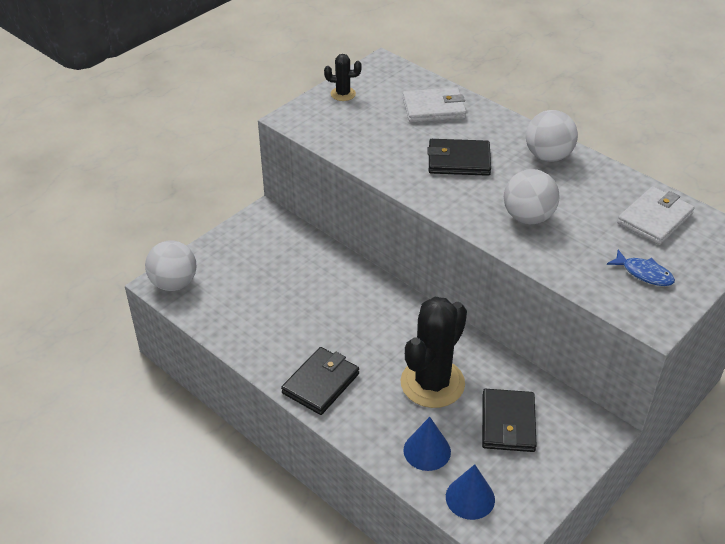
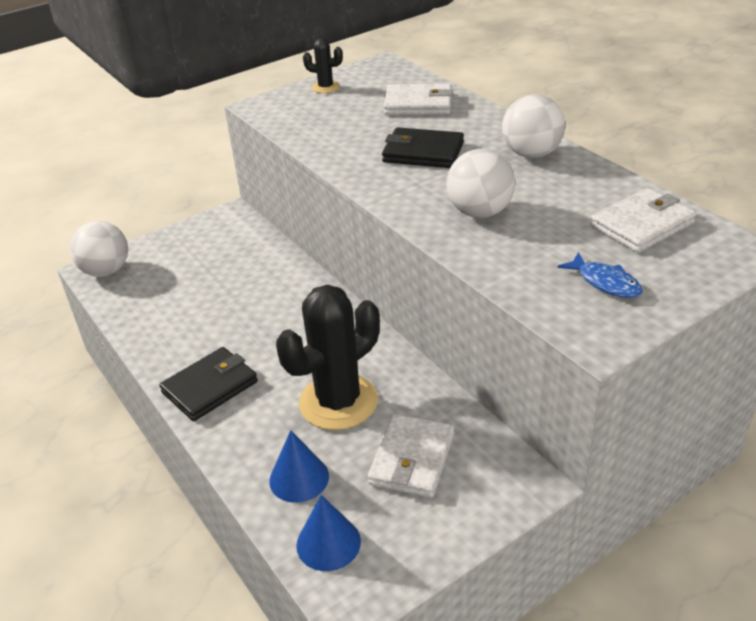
camera: 15 degrees right, 5 degrees down
(508, 423) = (412, 459): black wallet -> white wallet

